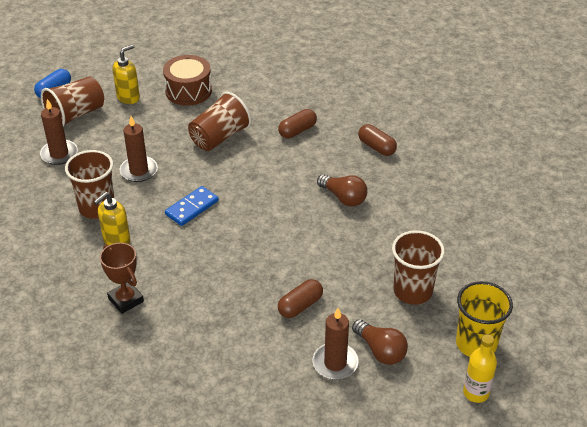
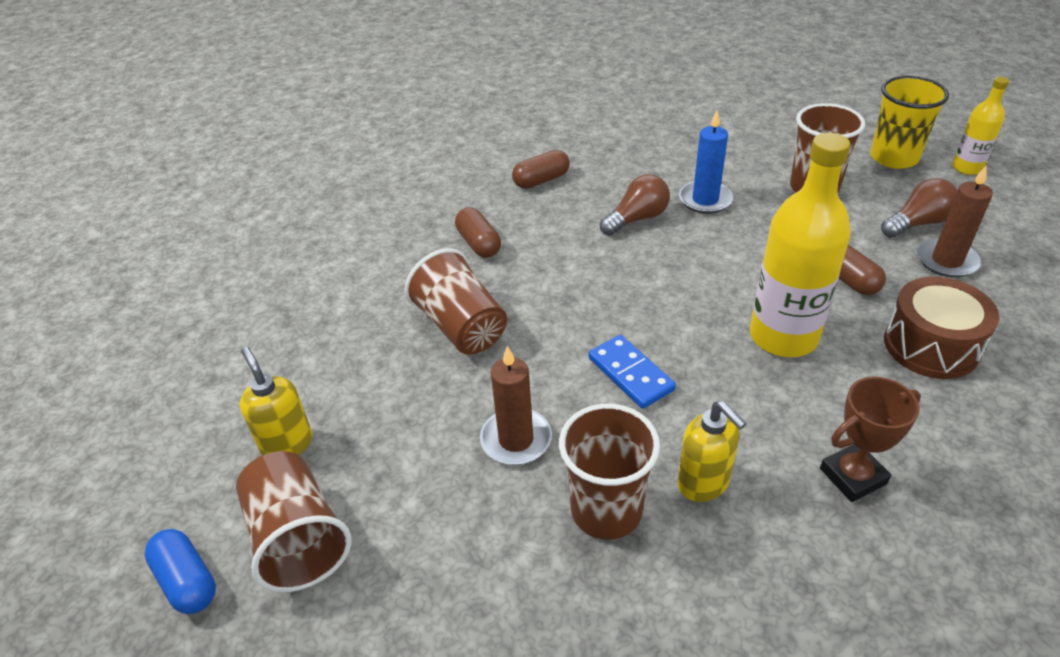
camera: 75 degrees left, 0 degrees up
(59, 154) = (420, 574): brown candle -> none
(188, 91) = (315, 355): brown drum -> brown drum (931, 346)
(235, 272) = (783, 336): none -> yellow bottle
(377, 230) = (705, 200): none -> blue candle

